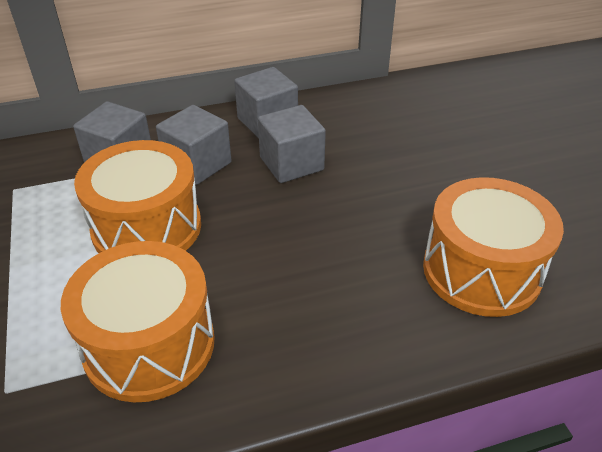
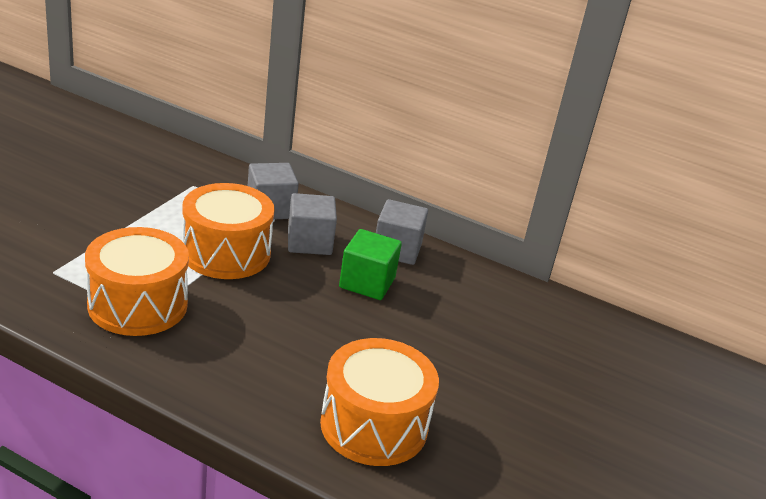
camera: 40 degrees right, 10 degrees down
(291, 164) = (367, 282): grey cube -> green cube

